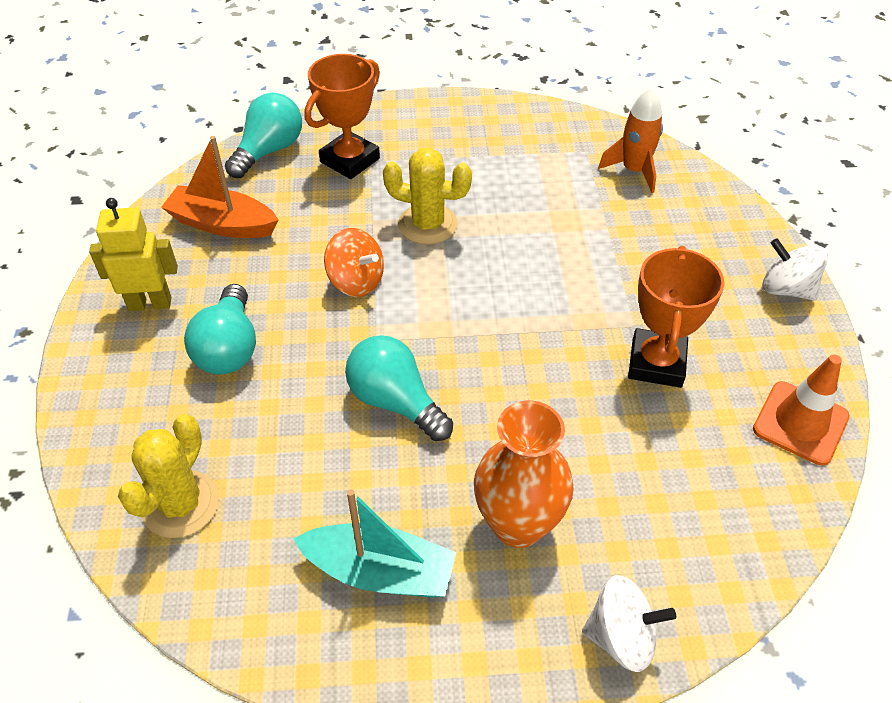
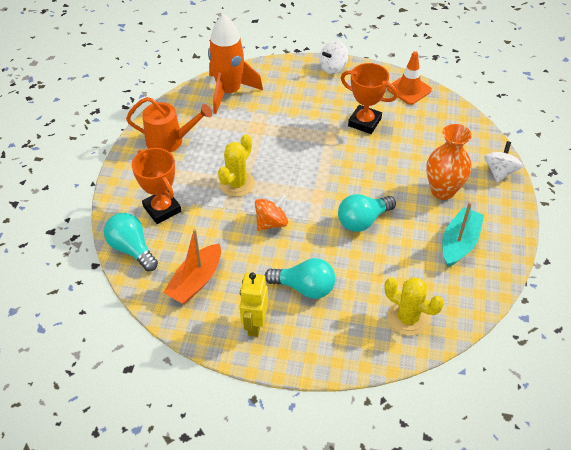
camera: 75 degrees left, 0 degrees up
(490, 134) = (169, 141): none -> orange watering can
(634, 171) = (229, 92): orange rocket -> orange rocket, size x1.67

